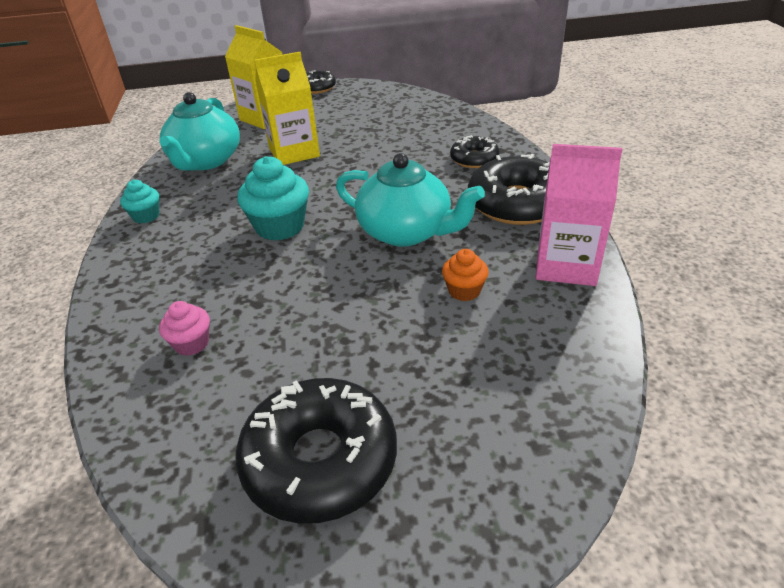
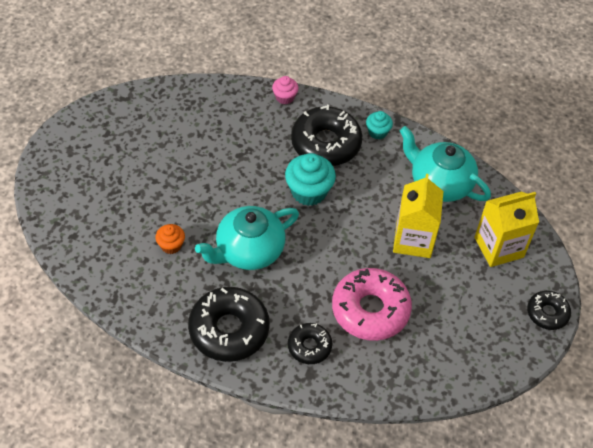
camera: 115 degrees right, 15 degrees up
(191, 343) = (229, 121): pink cupcake -> pink cupcake (284, 97)
(320, 460) = (119, 140): black donut -> black donut (326, 143)
(398, 146) = (370, 310): none -> pink donut
(566, 265) = (148, 307): pink carton -> none

